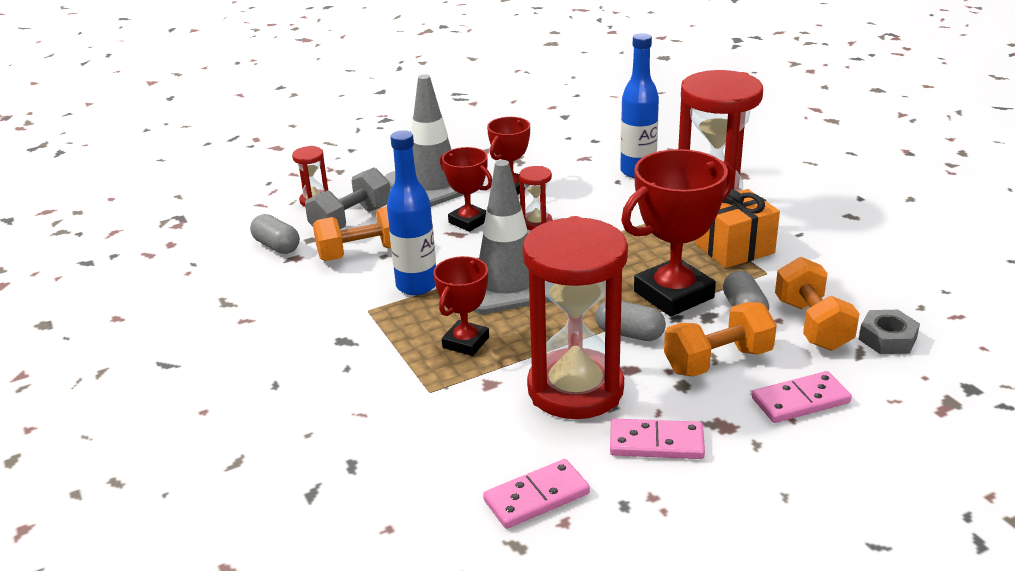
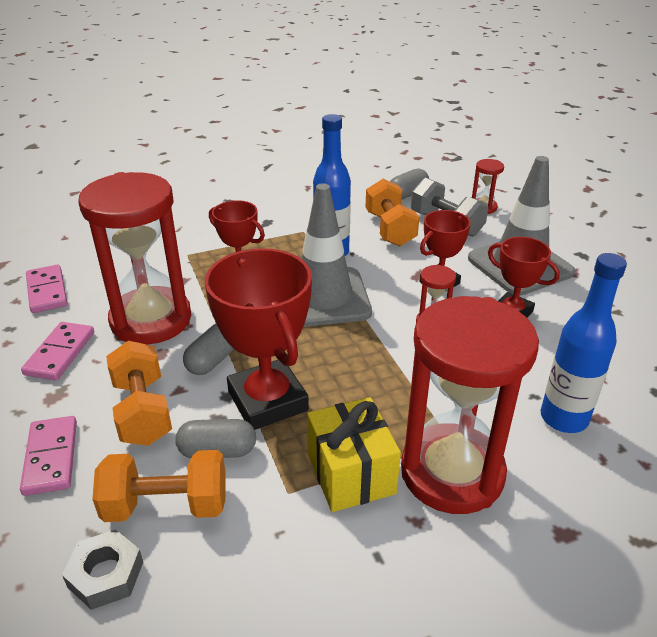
camera: 95 degrees right, 5 degrees up
(734, 248) = (351, 473): orange gift -> yellow gift

